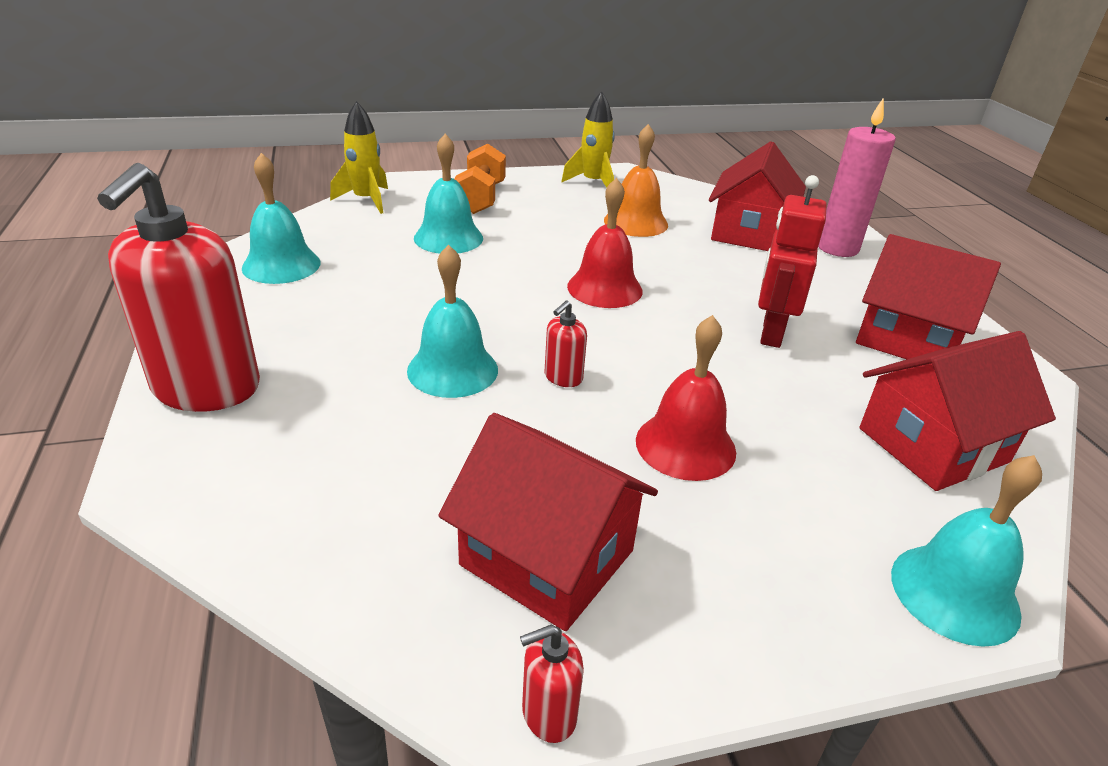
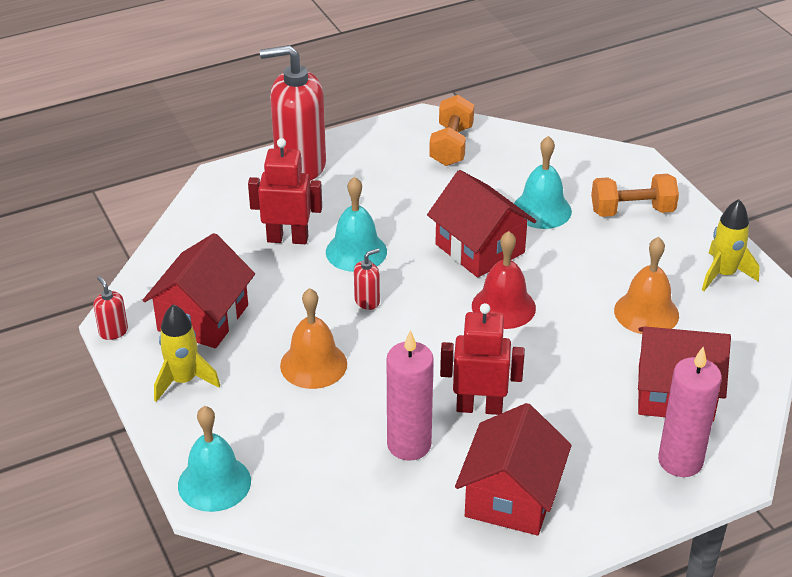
camera: 80 degrees right, 5 degrees up
(281, 265) = (451, 146): turquoise bell -> orange dumbbell
(366, 200) = (583, 152): yellow rocket -> yellow rocket (184, 381)
(385, 428) = (287, 238): none -> red robot
(563, 378) = (367, 301): red soap dispenser -> red soap dispenser turned 120 degrees clockwise
(685, 445) = (313, 364): red bell -> orange bell
(838, 390) = (409, 444): none -> pink candle
(932, 445) = (357, 493): red house -> red house (479, 248)

